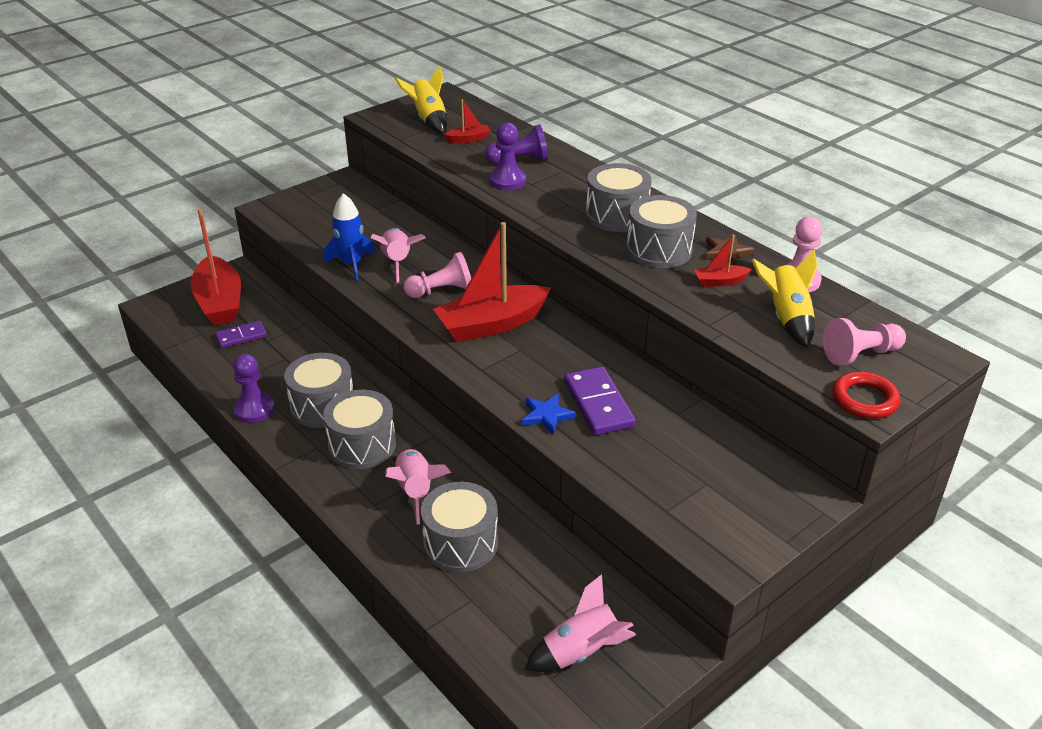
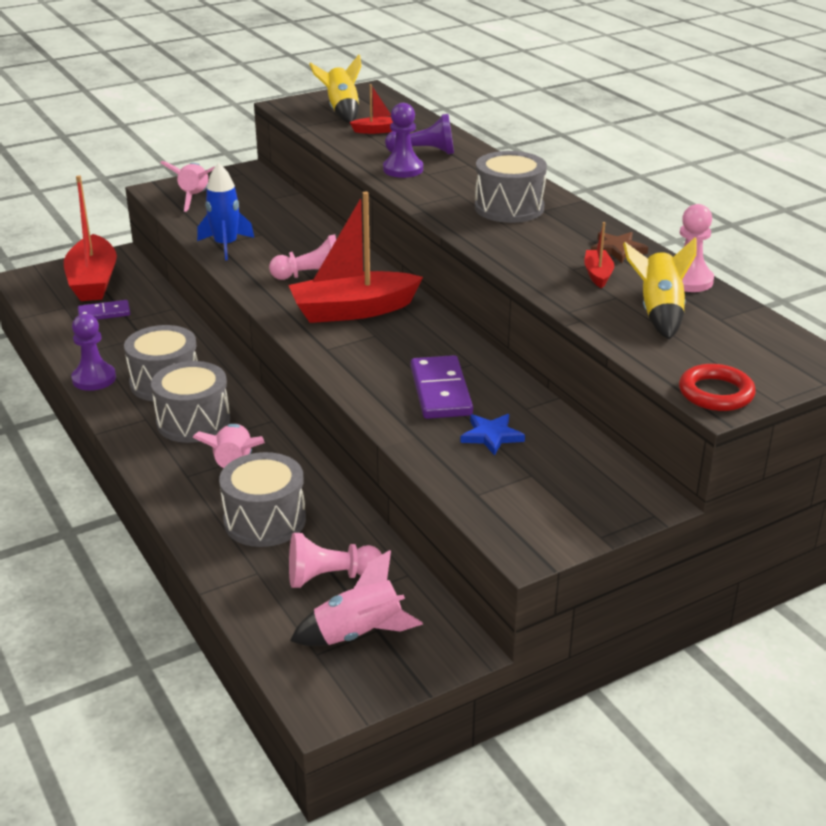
camera: 10 degrees right, 5 degrees down
(397, 262) = (274, 247): pink rocket -> pink rocket (194, 198)
(547, 416) = (380, 396): blue star -> blue star (491, 436)
(659, 250) = (542, 241): grey drum -> none
(720, 281) = (598, 274): red boat -> red boat turned 90 degrees clockwise
(860, 354) = (729, 352): pink pawn -> pink pawn (330, 577)

